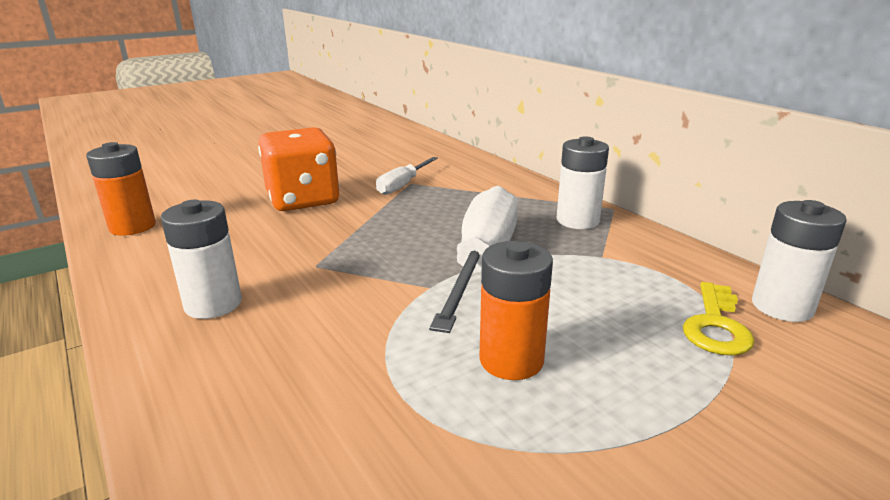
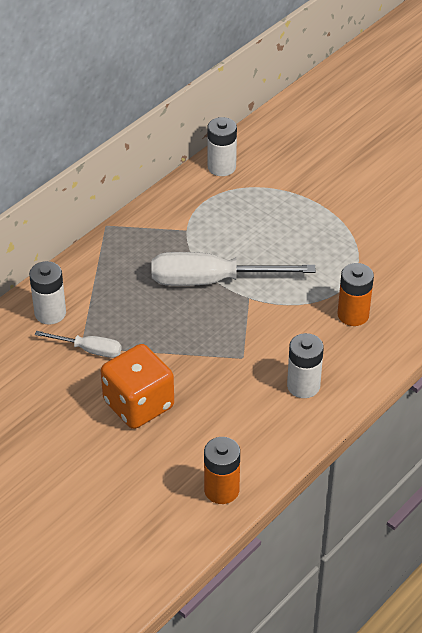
camera: 105 degrees left, 20 degrees up
(511, 360) = (304, 257): orange battery -> orange battery (353, 315)
(577, 220) = (134, 242): white battery -> white battery (50, 313)
(716, 325) = (248, 190): yellow key -> none

